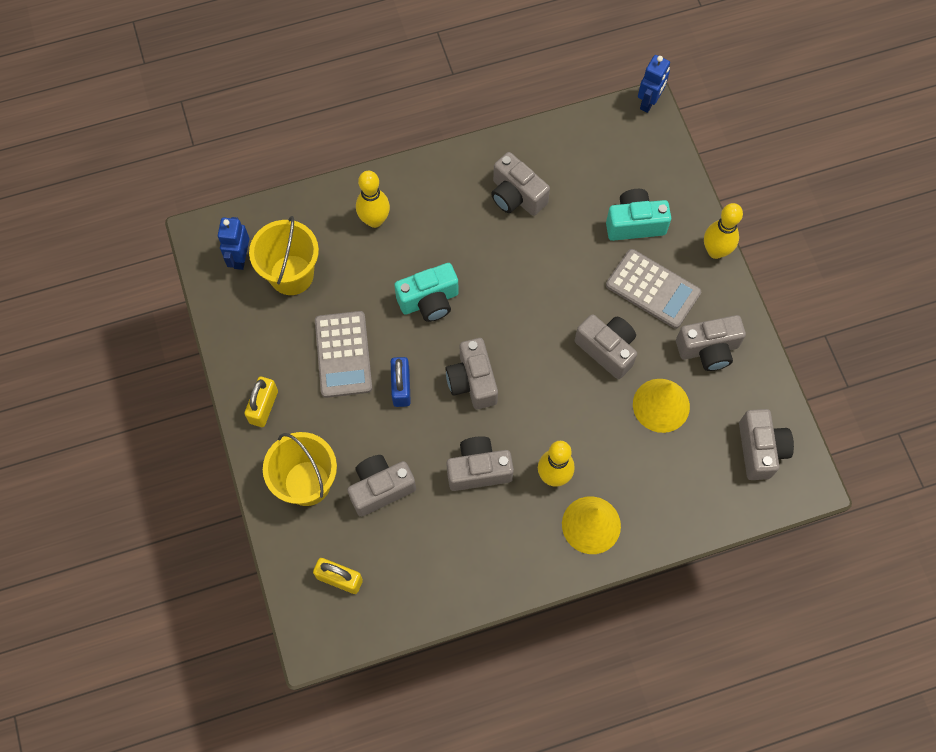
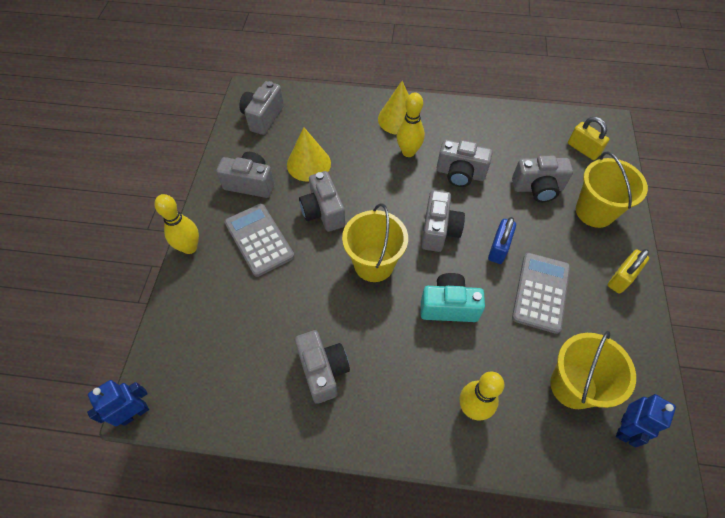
camera: 155 degrees left, 10 degrees down
(522, 313) = (374, 264): none -> yellow bucket
(634, 224) = (236, 297): turquoise camera -> none

